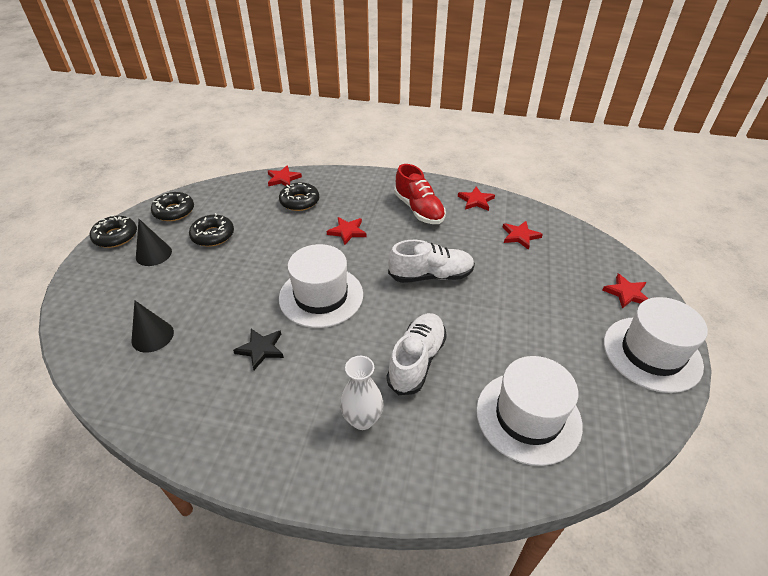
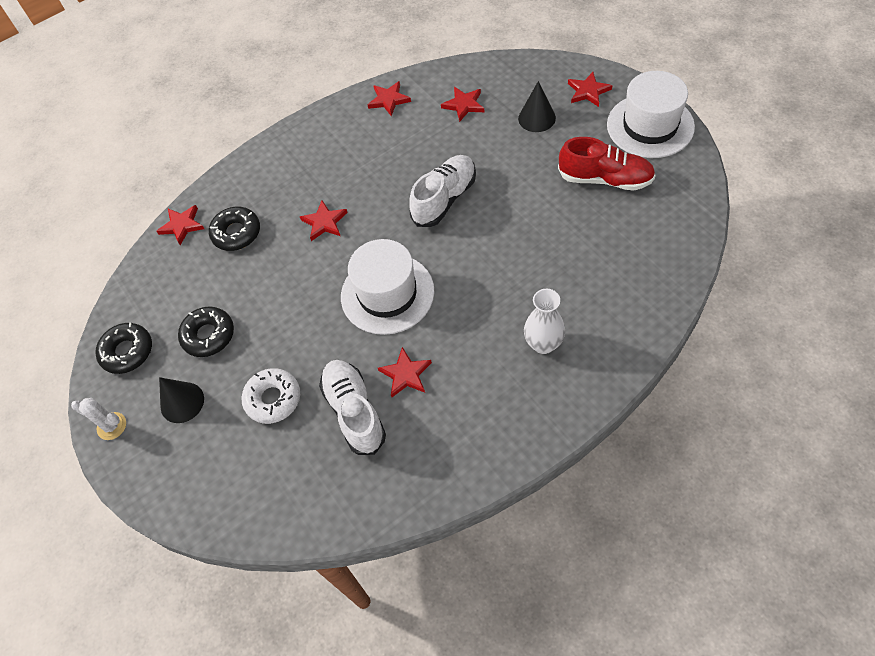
camera: 40 degrees left, 15 degrees up
(116, 236) = (111, 426): black donut -> white cactus
(152, 336) = (305, 453): black cone -> black cone (536, 118)
(186, 293) = (273, 399): none -> white donut
(261, 349) = (405, 374): black star -> red star
(416, 360) = (522, 272): white shoe -> white shoe (354, 412)
(419, 209) = (354, 149): red shoe -> red shoe (605, 179)
(528, 417) = (632, 240): white hat -> none

